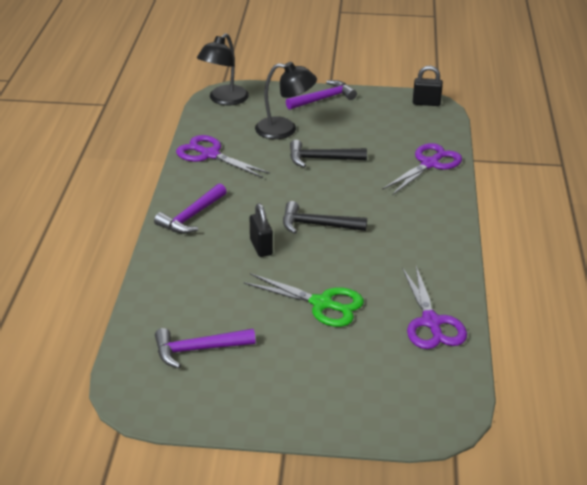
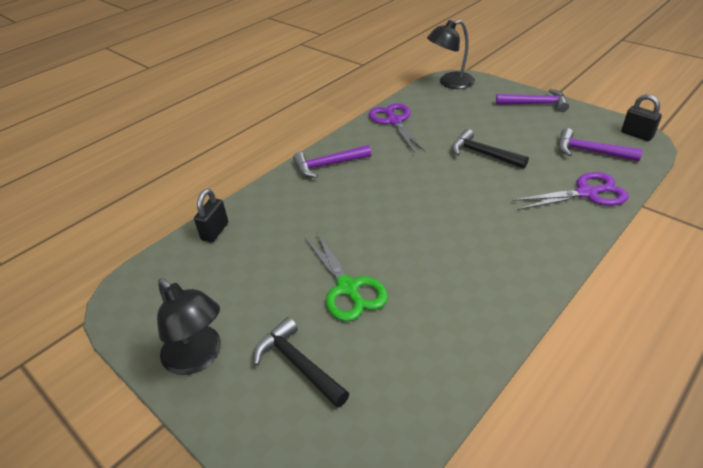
camera: 40 degrees right, 5 degrees up
(198, 349) = (210, 280): purple hammer -> purple hammer (590, 151)
(261, 247) = (353, 212): black padlock -> black padlock (215, 231)
(285, 129) = (475, 120): black lamp -> black lamp (198, 357)
(317, 225) = (420, 211): black hammer -> black hammer (298, 364)
(431, 322) = (431, 362): purple scissors -> none

